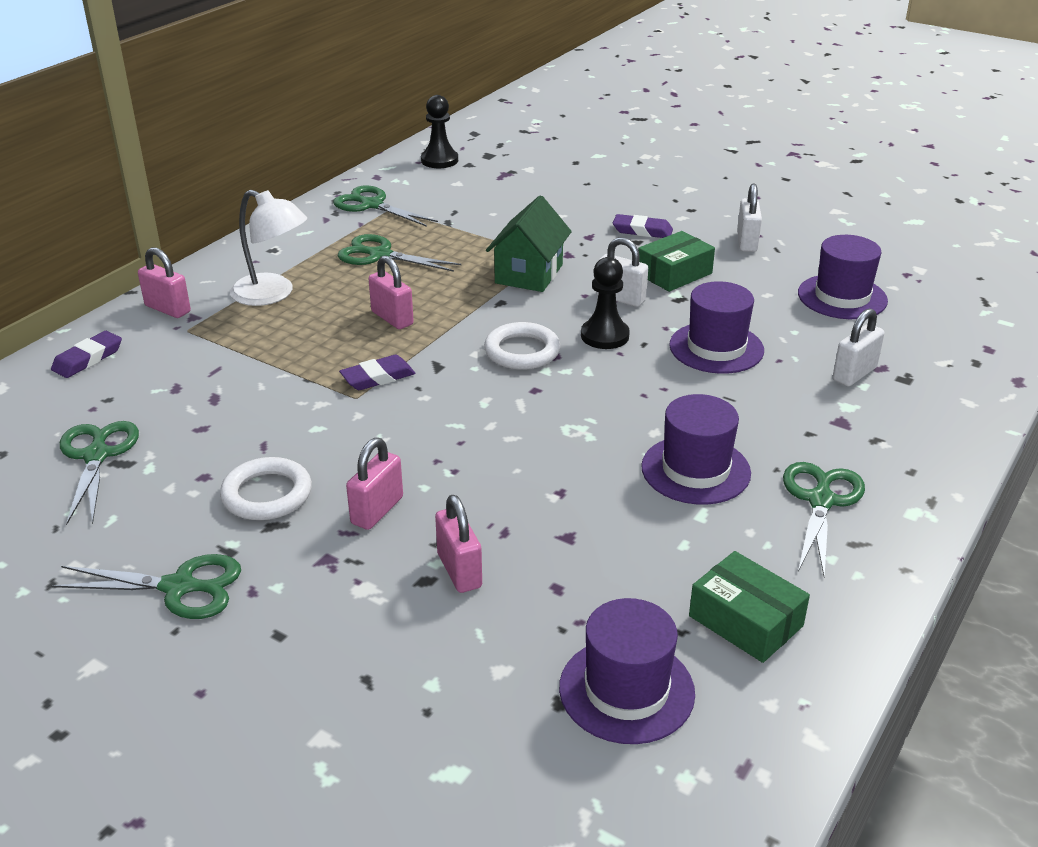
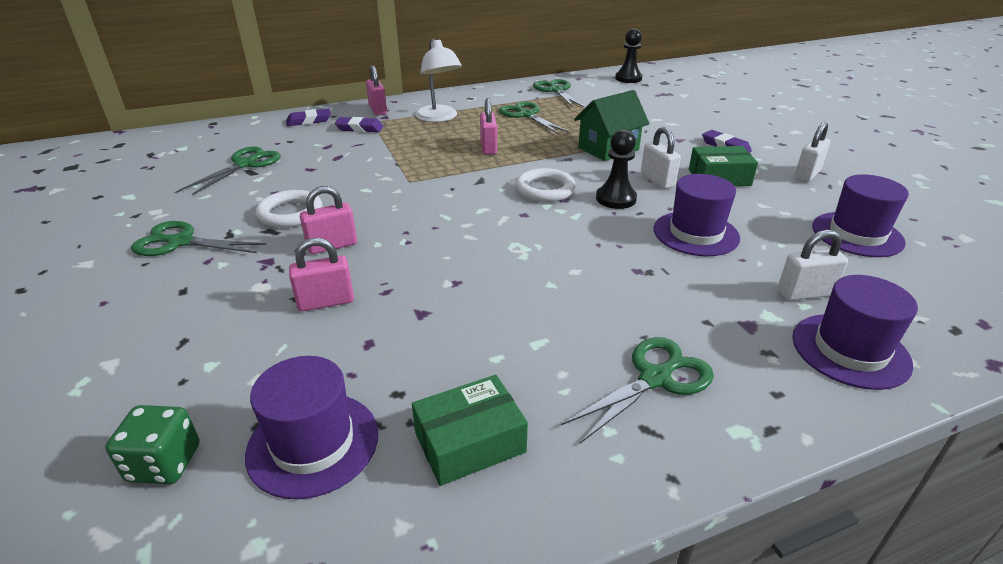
camera: 35 degrees right, 0 degrees up
(179, 587) = (180, 242): green scissors -> green scissors turned 150 degrees clockwise
(378, 377) = (436, 175): purple eraser -> purple eraser (359, 128)
(459, 570) = (326, 302): pink padlock -> pink padlock turned 60 degrees clockwise
(522, 776) = (164, 463): none -> green dice
(695, 470) = (574, 309): purple hat -> purple hat (850, 350)
(745, 621) = (470, 442): green box -> green box turned 75 degrees clockwise

